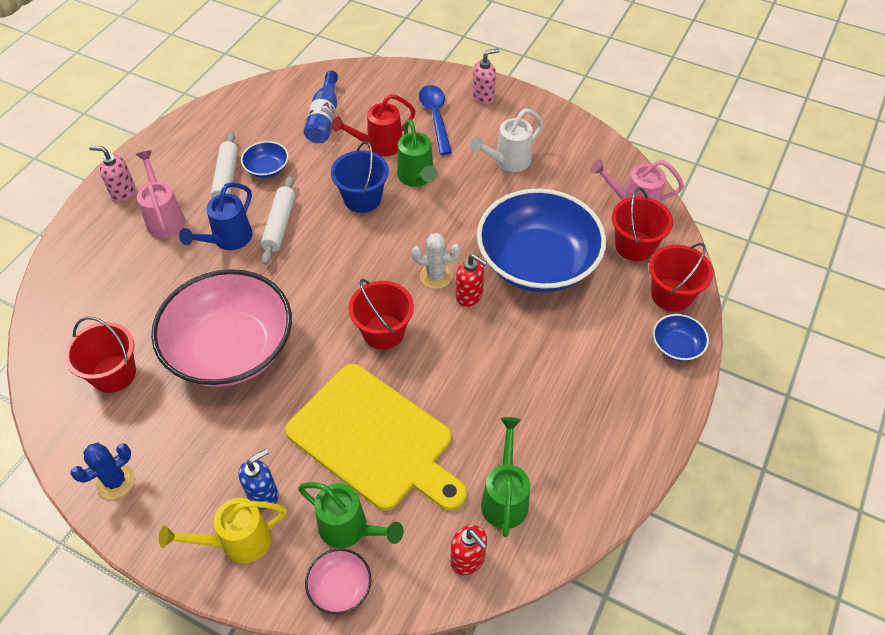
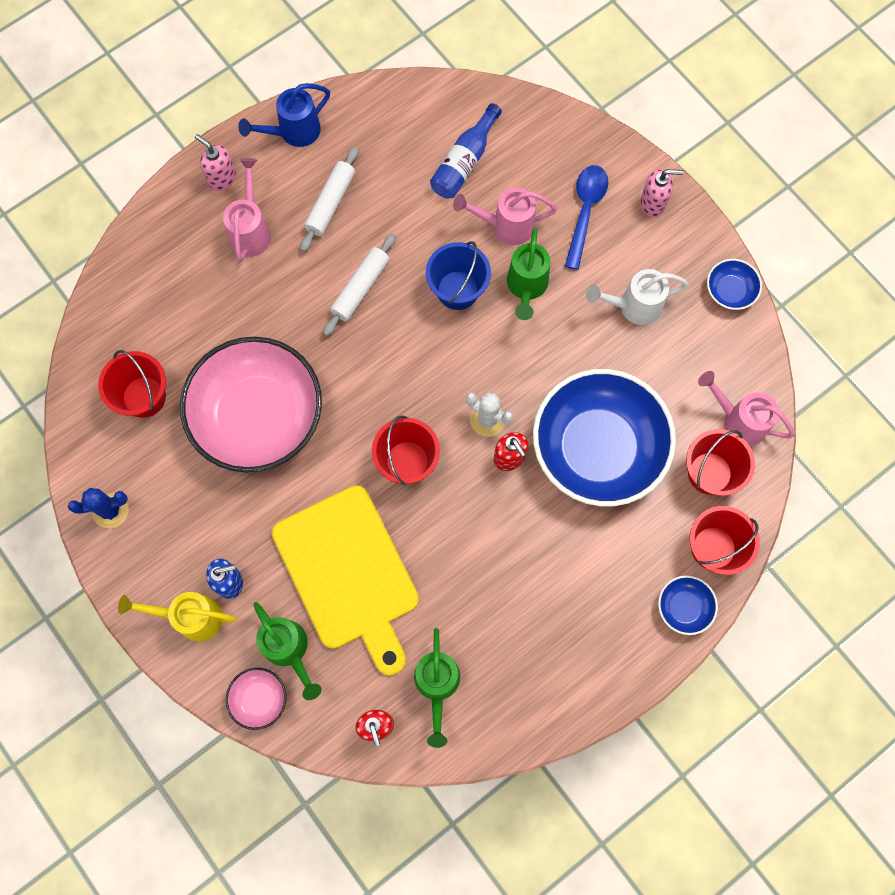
camera: 25 degrees right, 20 degrees up
(228, 239) = (303, 285): blue watering can -> blue watering can (294, 132)
(267, 168) = (376, 208): blue bowl -> blue bowl (730, 291)
(379, 145) = (506, 226): red watering can -> pink watering can
(505, 497) = (437, 685): green watering can -> green watering can turned 150 degrees clockwise

